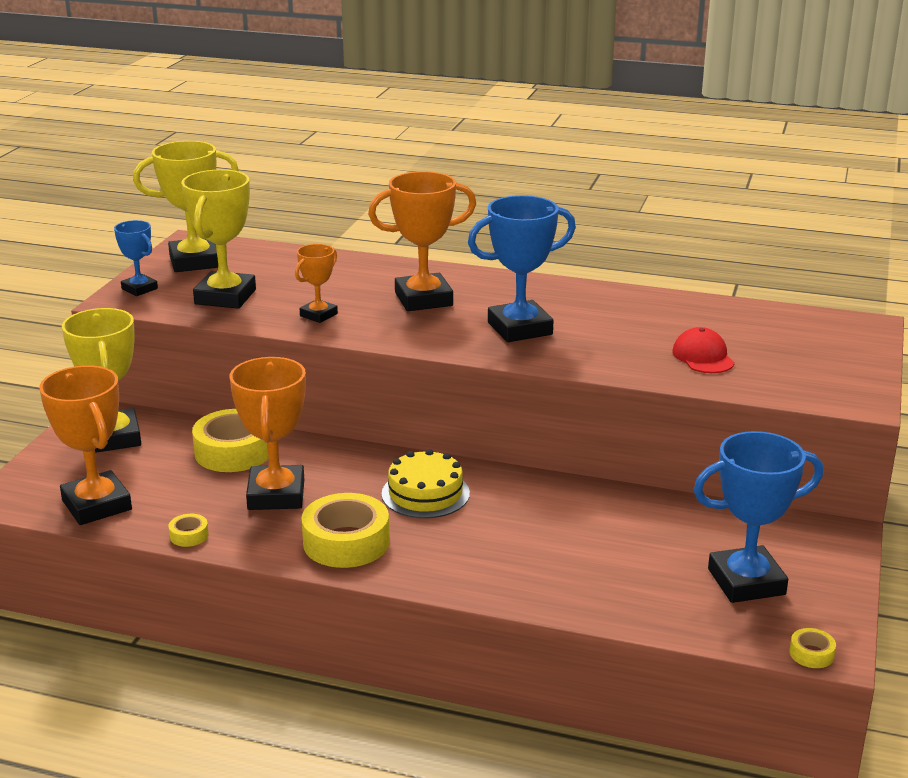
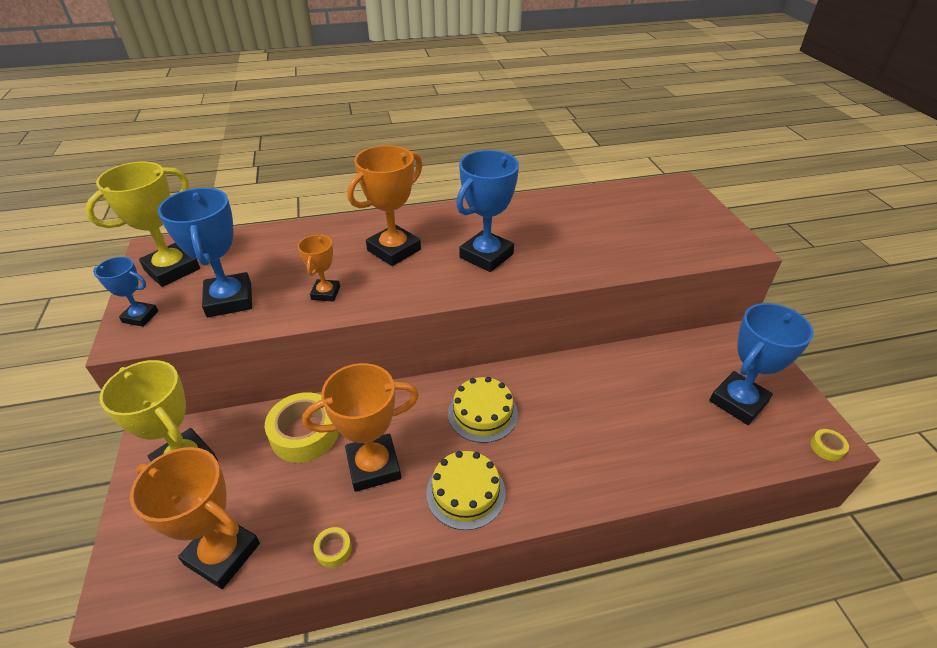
camera: 30 degrees left, 15 degrees up
(225, 297) = (229, 300): yellow trophy -> blue trophy
(276, 495) = (373, 466): orange trophy -> orange trophy turned 75 degrees counterclockwise
(346, 542) = (465, 492): yellow tape -> yellow cake
(703, 357) = (622, 241): red cap -> none

